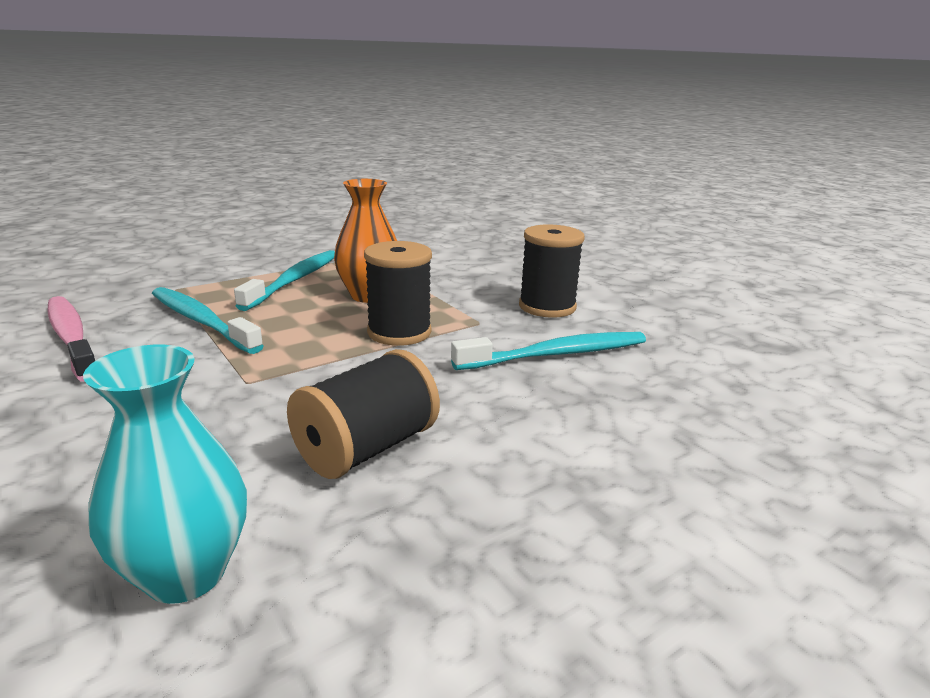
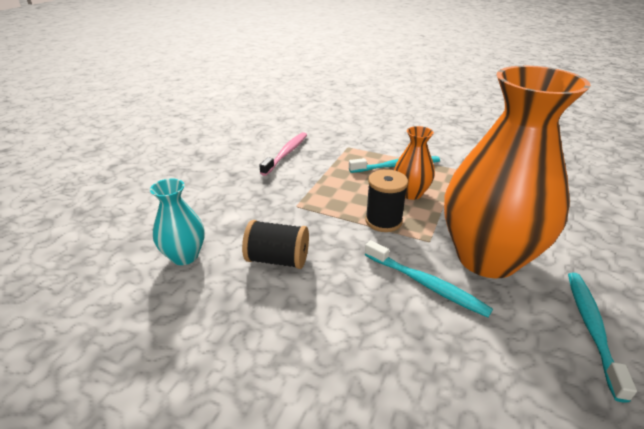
camera: 60 degrees right, 10 degrees up
(201, 321) = (329, 169): turquoise toothbrush -> turquoise toothbrush (591, 328)
(547, 307) = (487, 258): black spool -> orange vase

